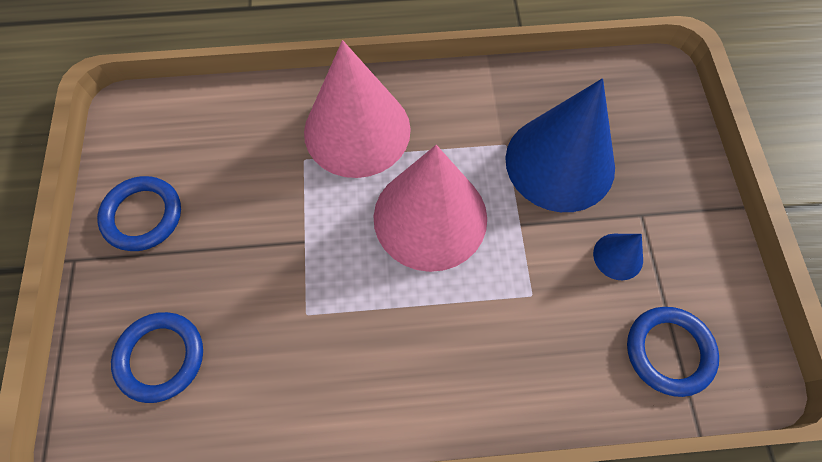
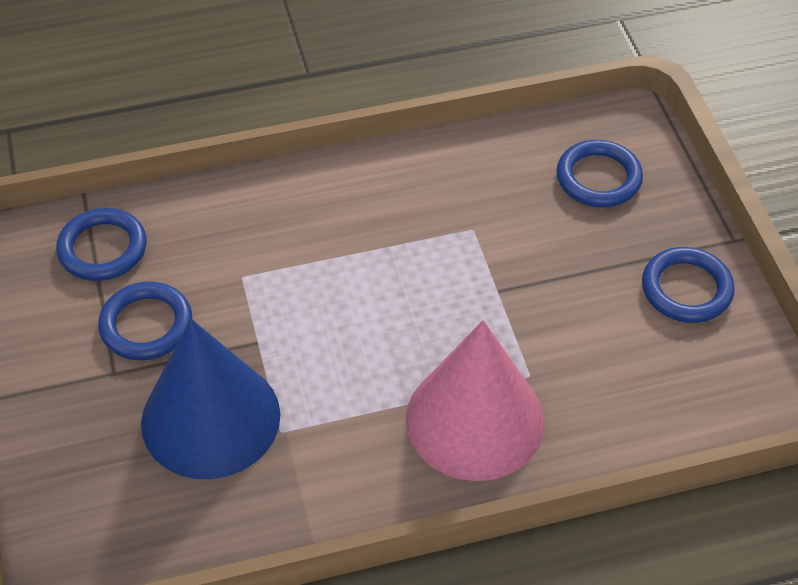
camera: 170 degrees right, 15 degrees down
(430, 217) = (362, 334): pink cone -> none
(618, 256) = (146, 325): blue cone -> blue ring

